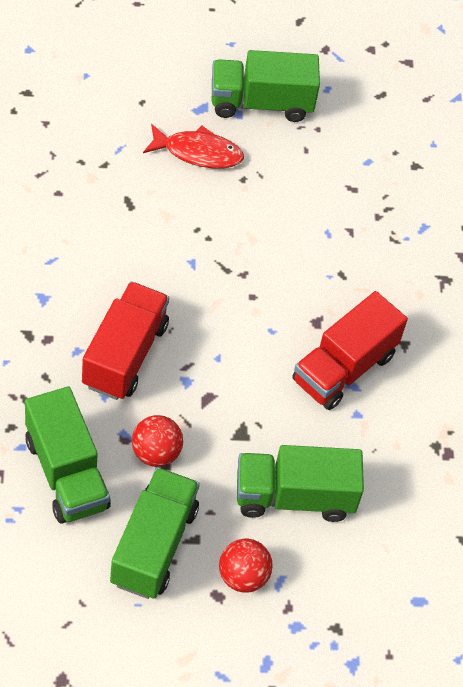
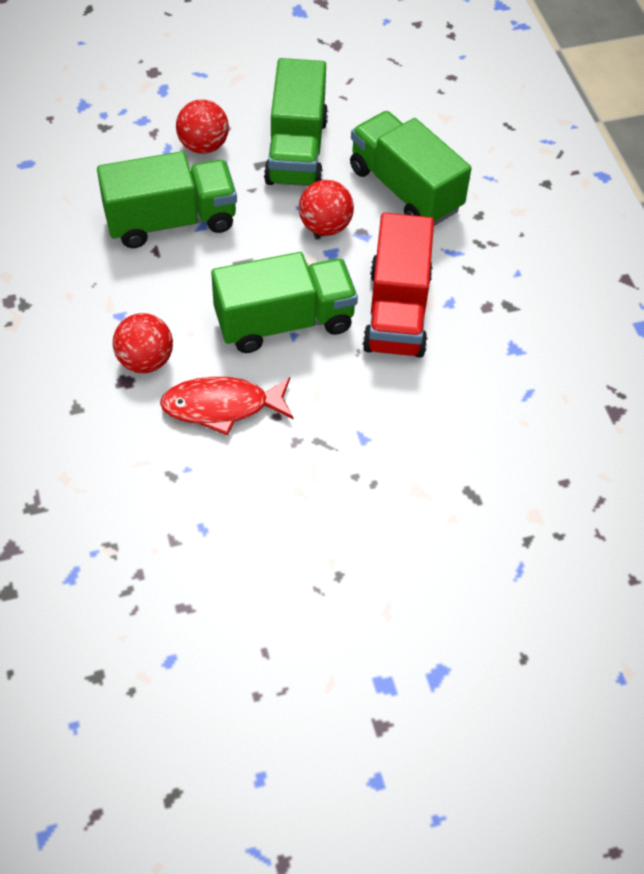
camera: 170 degrees right, 0 degrees up
(198, 152) = (413, 598): red fish -> red fish (222, 406)
(261, 103) = (353, 714): green truck -> green truck (284, 322)
(343, 368) = (145, 361): red truck -> red ball

